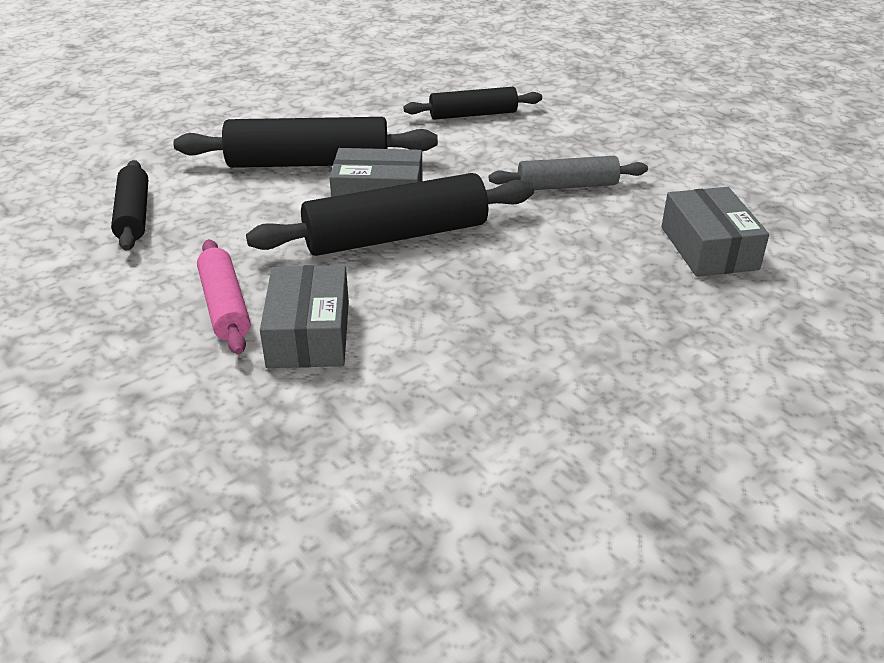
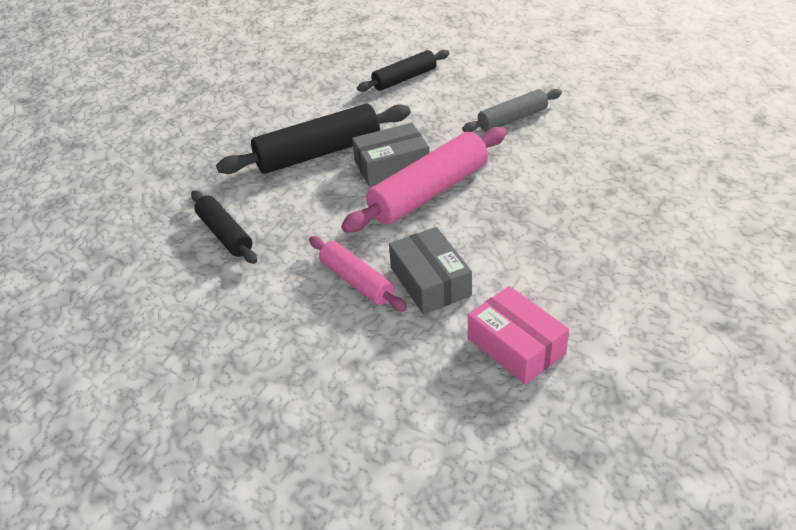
camera: 20 degrees left, 5 degrees up
(346, 446) = (516, 346): none -> pink box
(396, 236) = (428, 192): black rolling pin -> pink rolling pin
(708, 248) = (632, 139): grey box -> none

